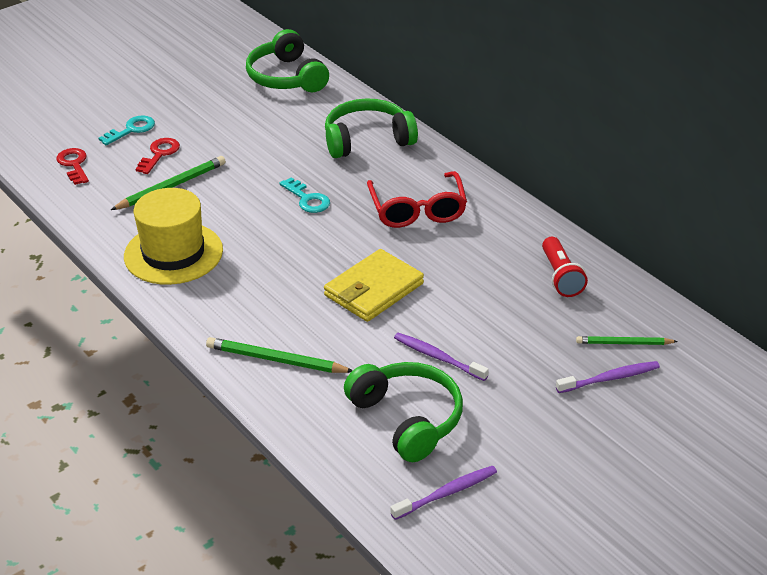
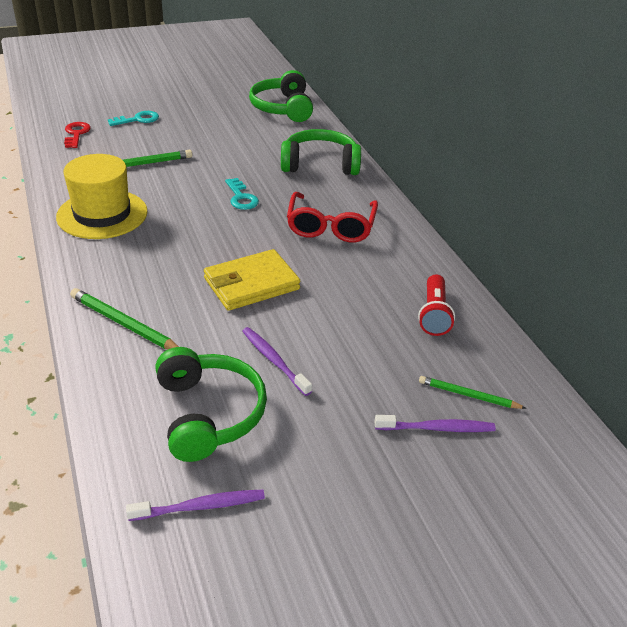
camera: 15 degrees right, 0 degrees up
(159, 154) = (146, 140): red key -> none

